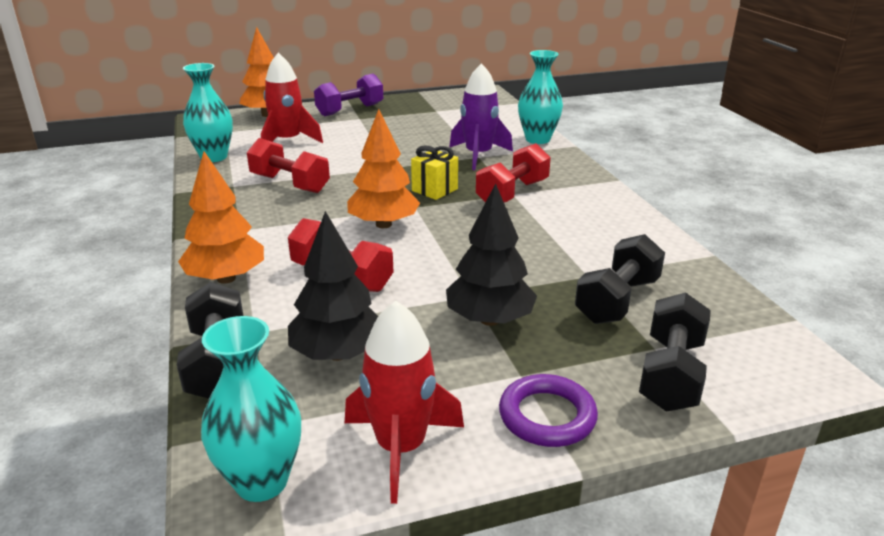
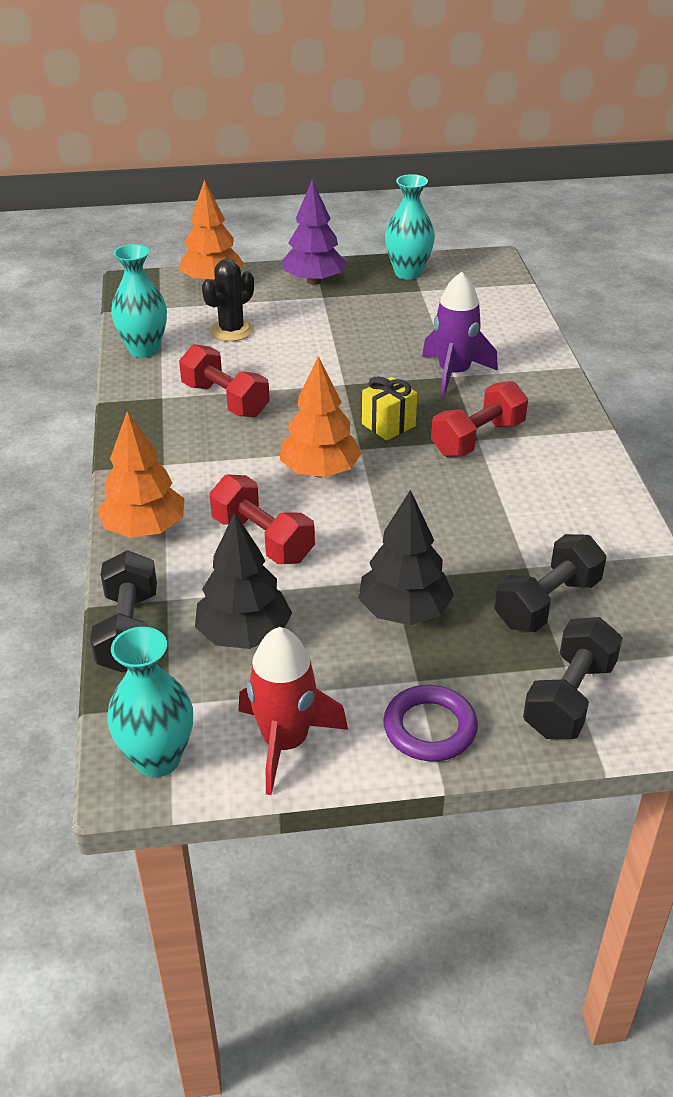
camera: 10 degrees right, 10 degrees up
(288, 141) = (231, 330): red rocket -> black cactus
(350, 110) = (314, 281): purple dumbbell -> purple tree
(537, 139) = (535, 352): turquoise vase -> turquoise vase (408, 273)

